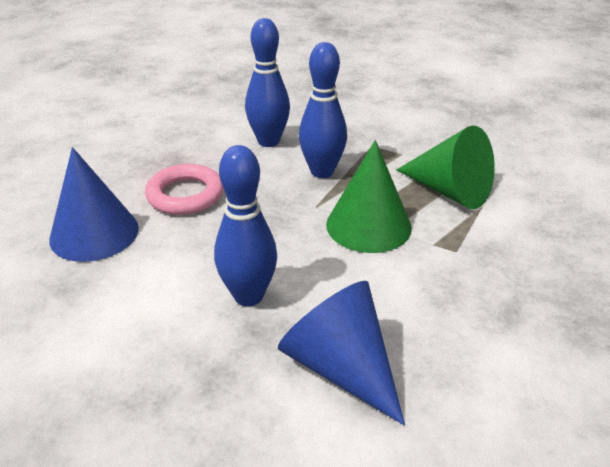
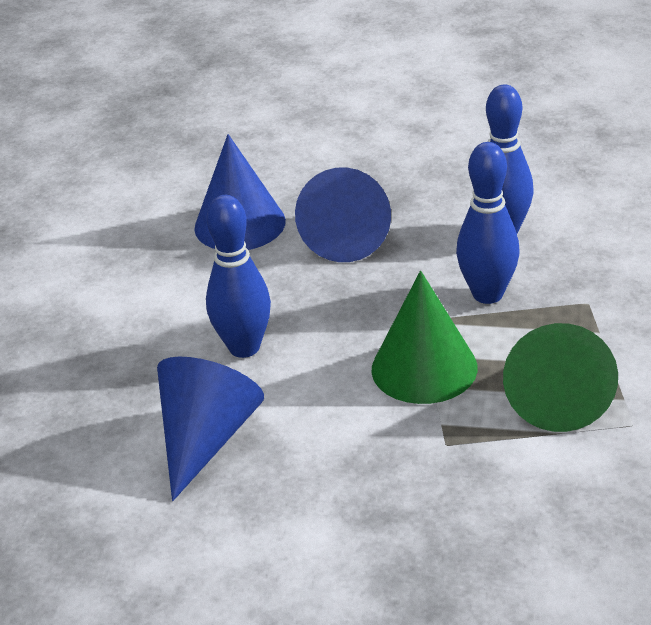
camera: 60 degrees right, 0 degrees up
(185, 195) = (347, 236): pink ring -> blue cone

